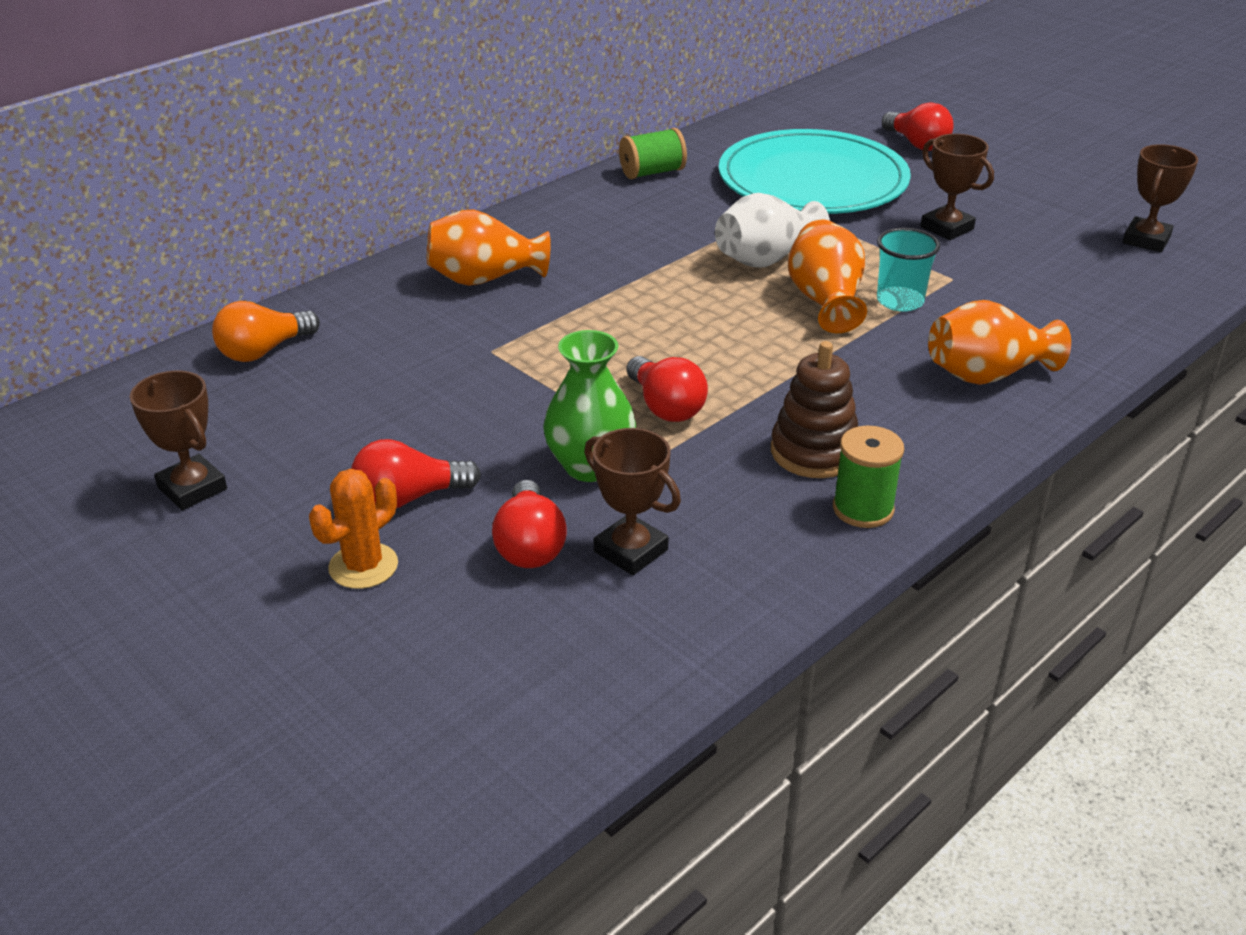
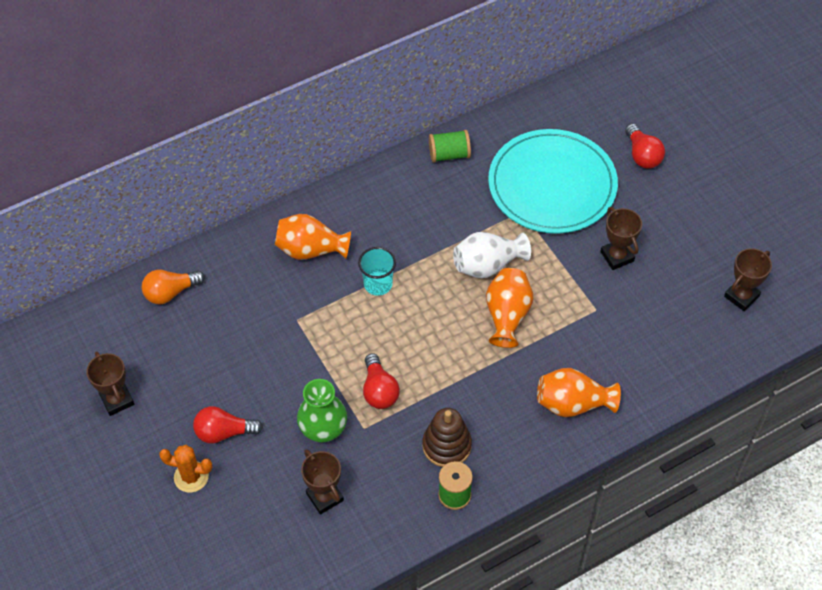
camera: 15 degrees right, 20 degrees up
(363, 566) = (191, 477): orange cactus -> orange cactus turned 45 degrees clockwise
(529, 545) = (275, 481): red light bulb -> none
(900, 301) = (552, 325): turquoise cup -> turquoise cup (378, 284)

